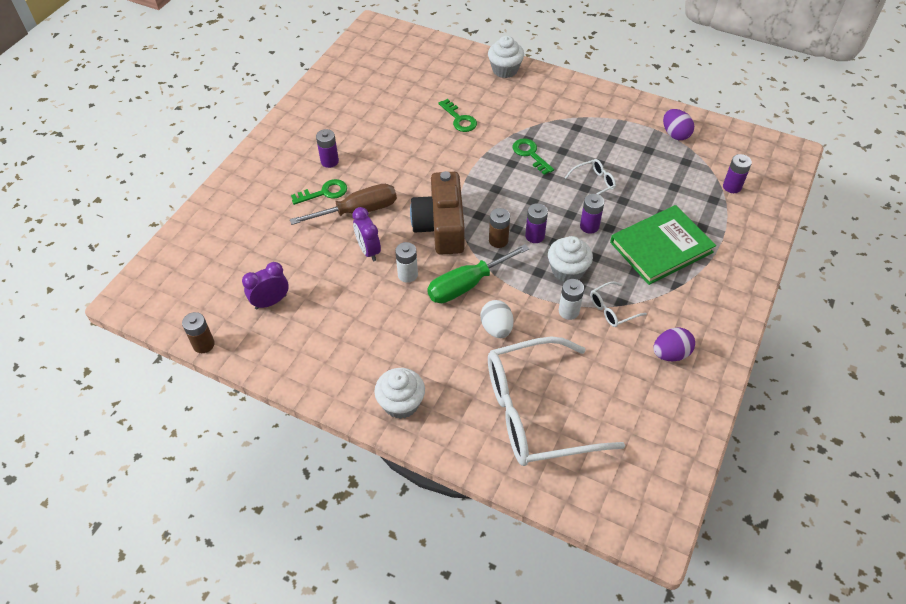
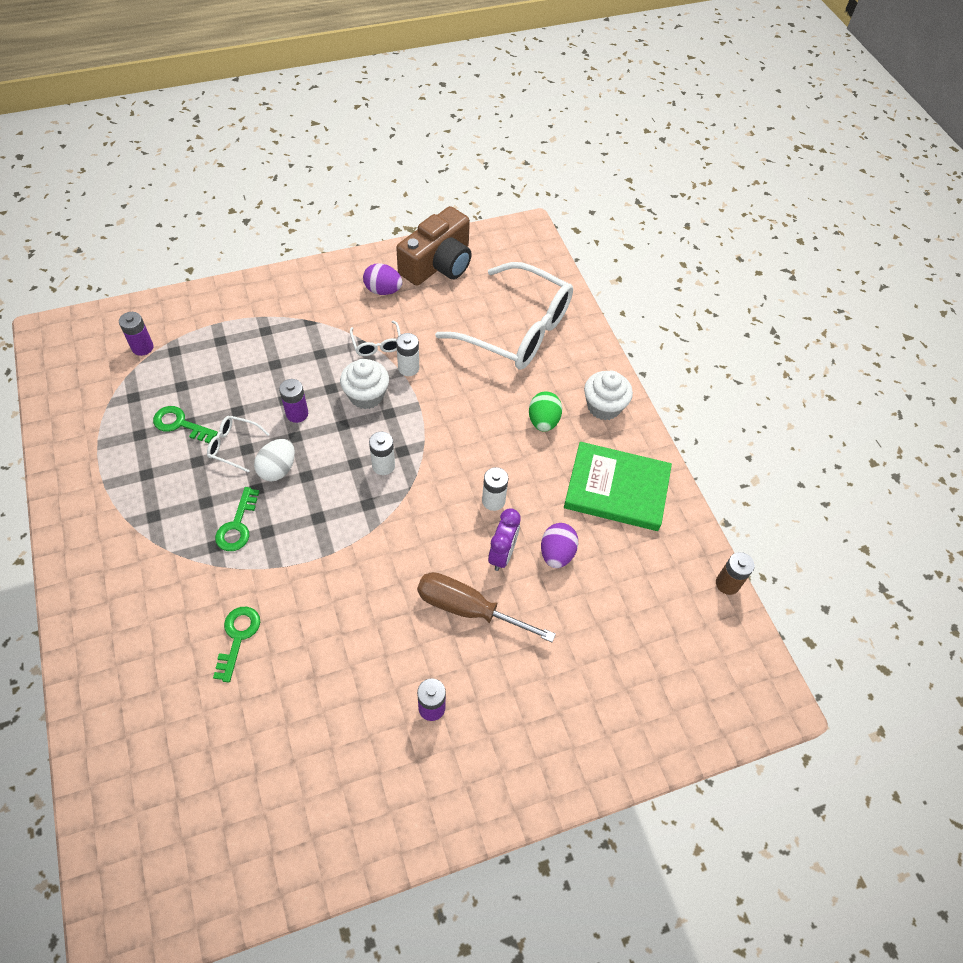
camera: 140 degrees left, 5 degrees up
(271, 302) = (636, 577): purple clock -> none
(324, 192) = (478, 665): green key -> green key (180, 424)
(433, 353) = (543, 421): none -> green egg
(441, 226) = (412, 522): brown camera -> brown camera (438, 264)
(467, 285) = (456, 450): green screwdriver -> none
(496, 328) = (475, 400): white egg -> white egg (278, 469)
(498, 240) = (383, 465): brown battery -> white battery
(505, 70) = (95, 665): white cupcake -> none
(535, 236) = (350, 443): purple battery -> none
(612, 309) = (377, 344): white glasses -> white glasses turned 60 degrees clockwise
(661, 247) = (274, 353): green book -> green book (617, 489)
(675, 134) = (93, 427): purple egg -> purple egg (557, 553)

